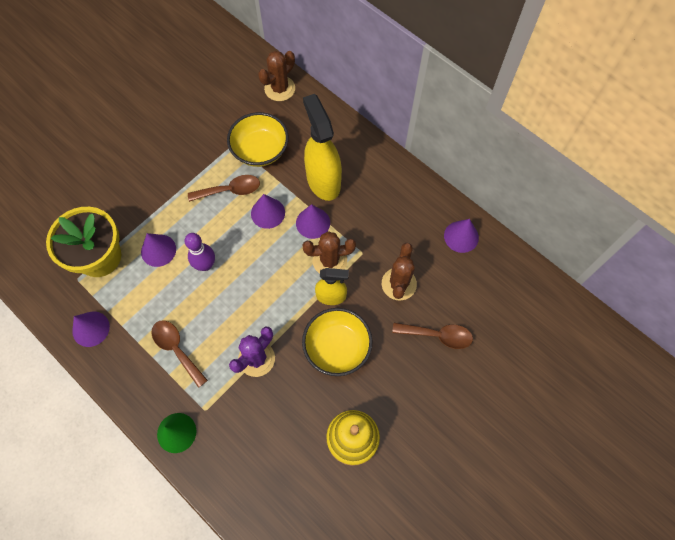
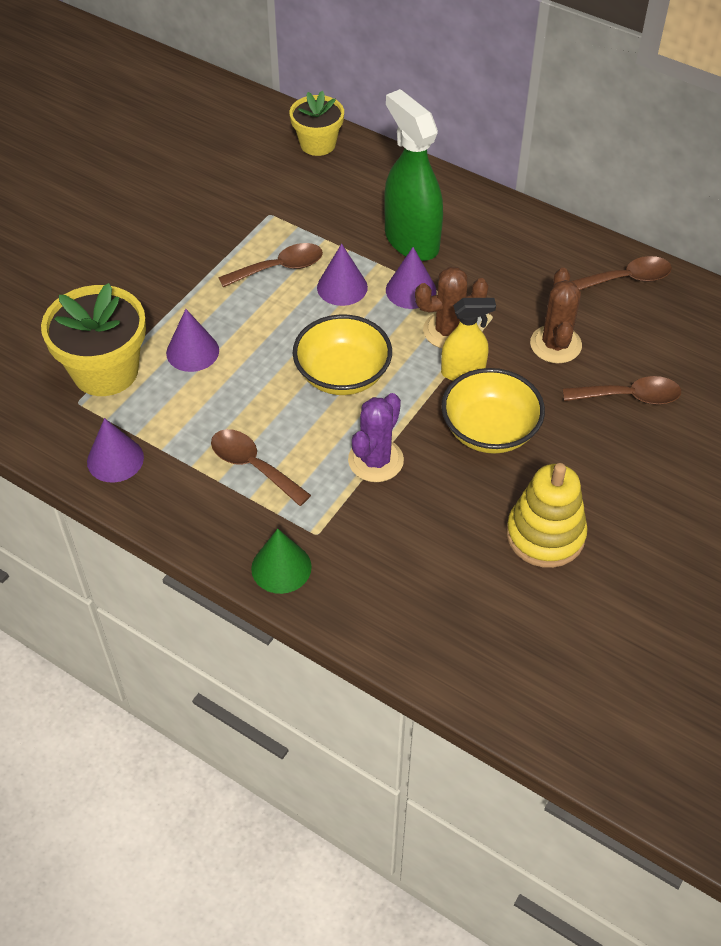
camera: 10 degrees left, 15 degrees down
(205, 265) = (268, 359): purple bowling pin -> none
(260, 150) = (310, 216): yellow bowl -> yellow bowl (342, 375)
(279, 89) = (318, 144): brown cactus -> yellow flower pot
(323, 181) = (411, 240): yellow spray bottle -> green spray bottle
(461, 236) = (626, 279): purple cone -> brown spoon

